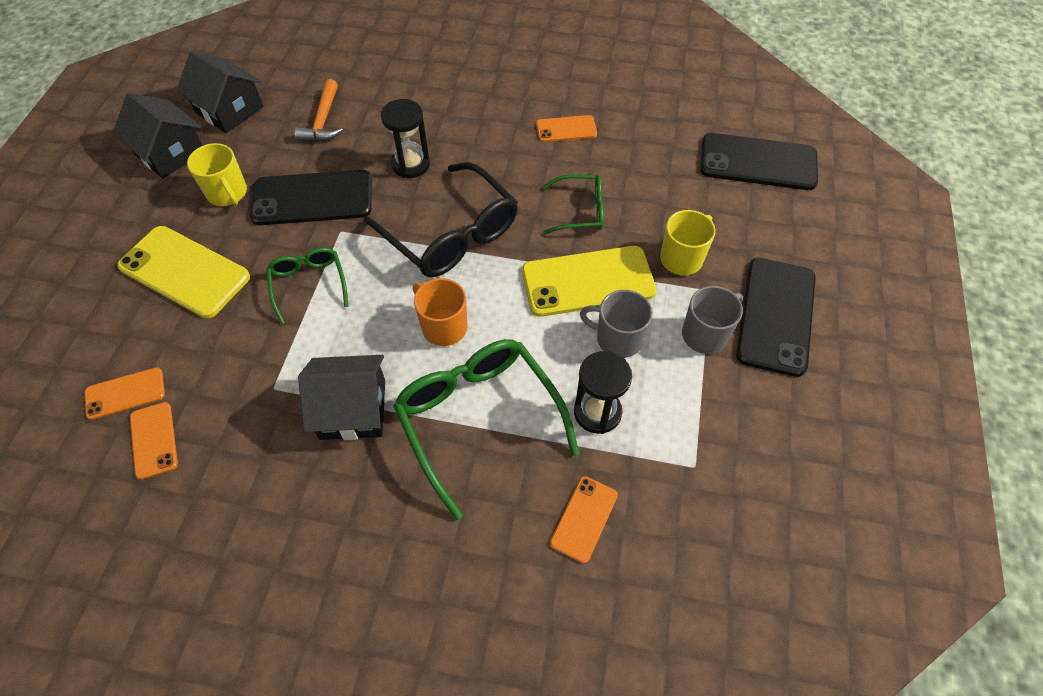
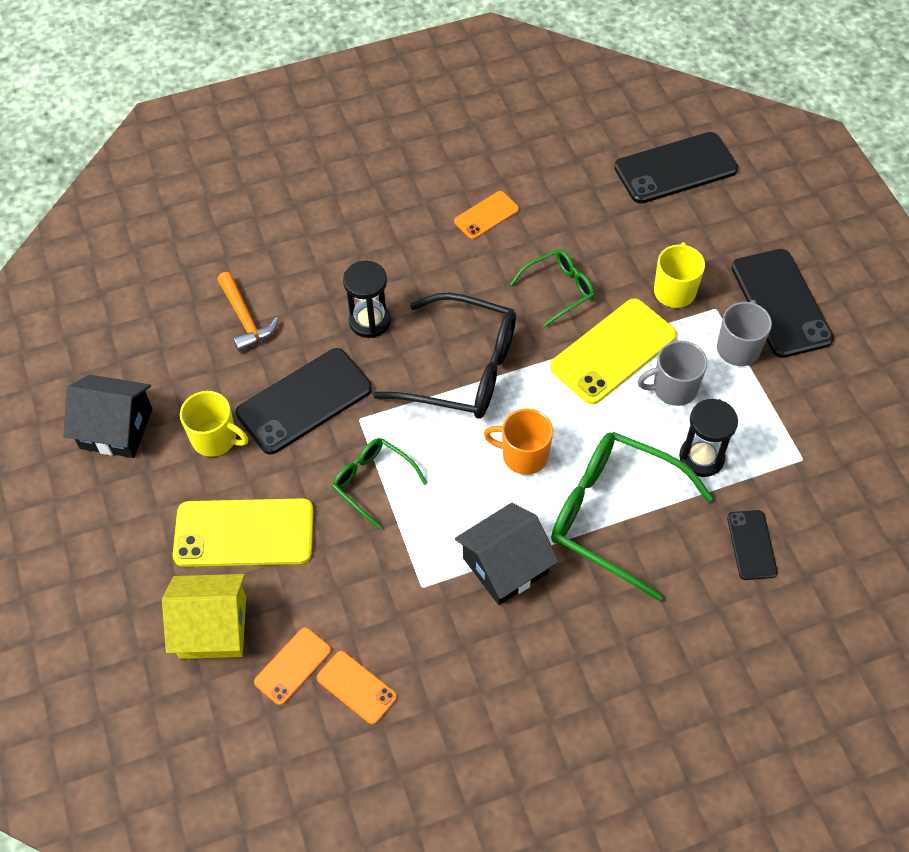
camera: 30 degrees left, 0 degrees up
(99, 329) = (213, 627): none -> yellow house
(229, 110) = (136, 354): black house -> none
(584, 519) = (751, 545): orange phone -> black phone

